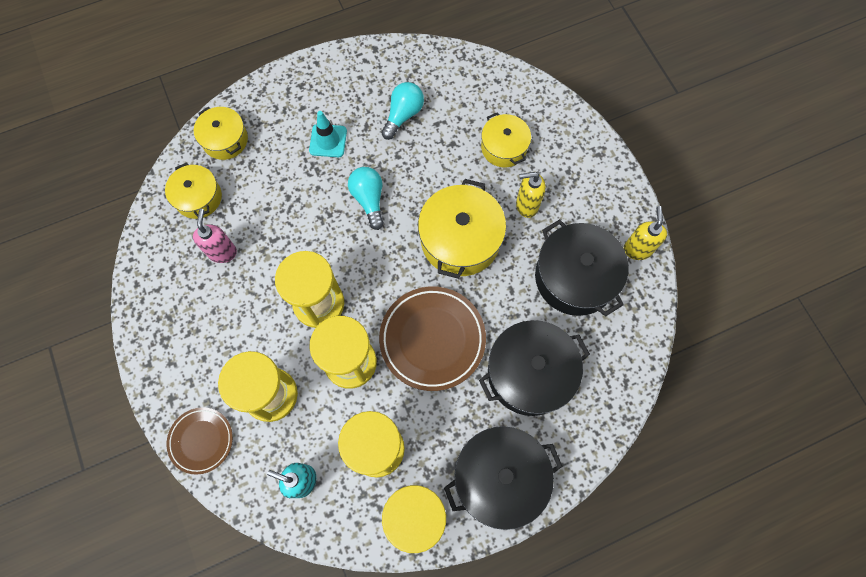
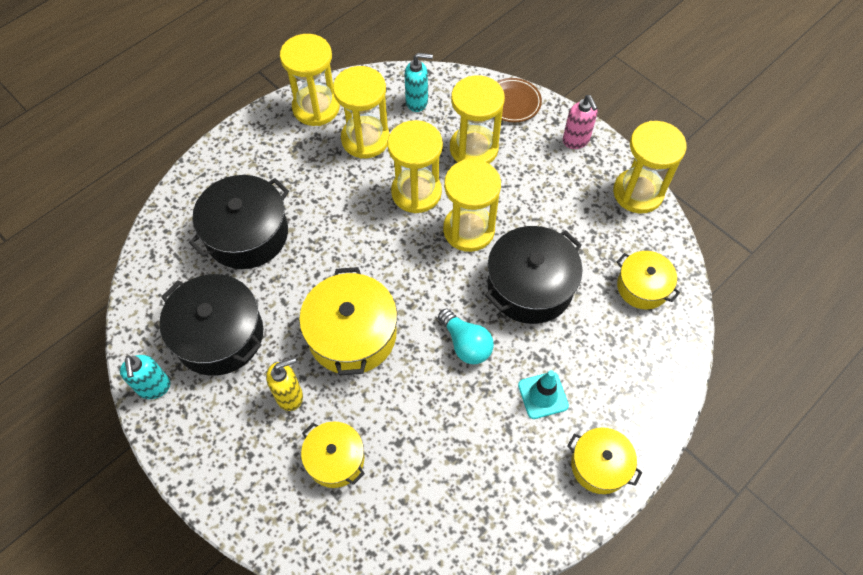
camera: 160 degrees right, 10 degrees down
(143, 286) = (638, 193): none -> yellow hourglass
(222, 252) = (585, 244): pink soap dispenser -> pink soap dispenser (576, 141)
(225, 140) = (655, 357): yellow pot -> yellow pot (599, 465)
(403, 115) = (471, 459): turquoise light bulb -> none
(432, 339) = (348, 233): brown plate -> none
(499, 478) = (254, 150): black pot -> black pot (530, 286)
(637, 249) = (154, 387): yellow soap dispenser -> turquoise soap dispenser

